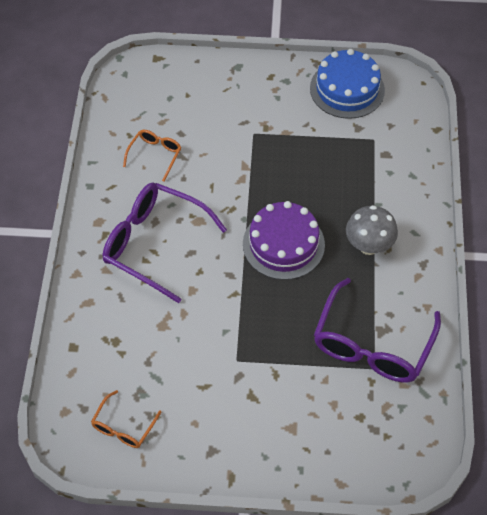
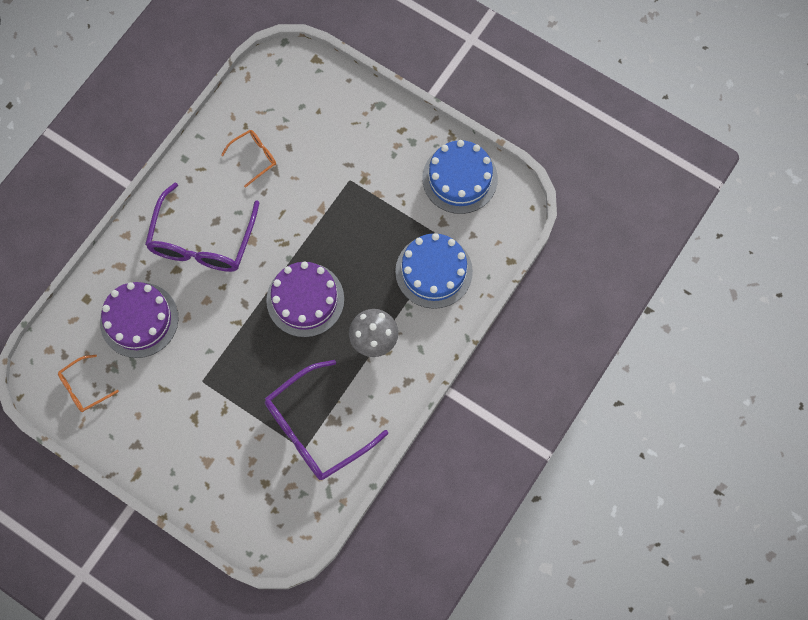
camera: 30 degrees right, 15 degrees up
(138, 339) = (139, 320): none -> purple cake
(154, 244) = (202, 241): purple glasses -> purple glasses turned 135 degrees counterclockwise
(379, 167) = (434, 271): none -> blue cake

